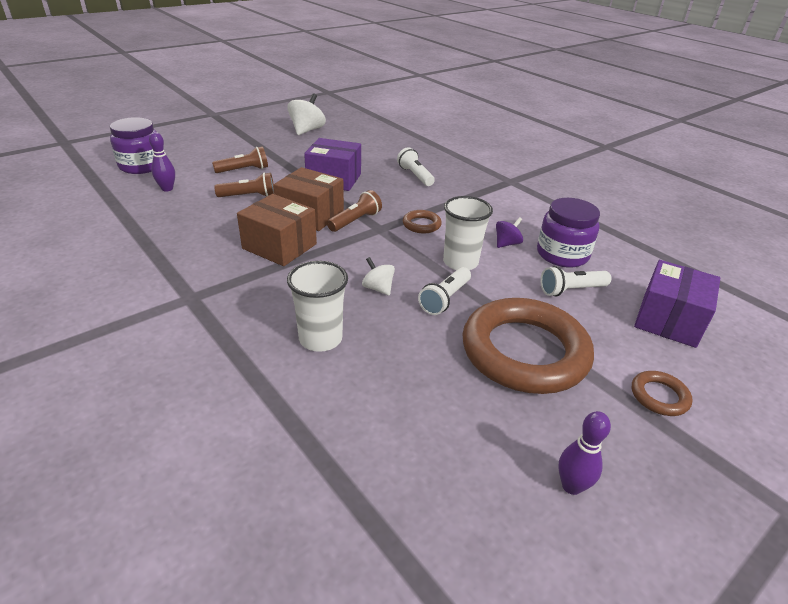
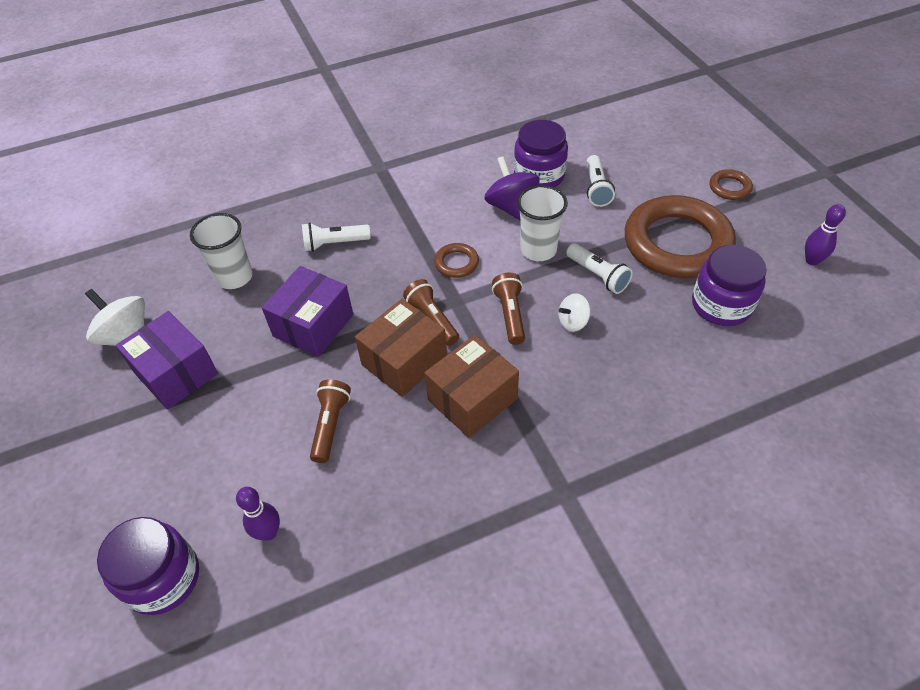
camera: 70 degrees left, 15 degrees up
(244, 170) = (241, 428): brown flashlight -> brown flashlight (510, 315)
(320, 339) = (649, 379): white cup -> white cup (234, 277)
(443, 391) = (721, 305): none -> purple jar
(507, 244) = (511, 207): purple spinning top -> purple spinning top, size x1.73
(668, 320) = (644, 148): purple box -> purple box (176, 373)

